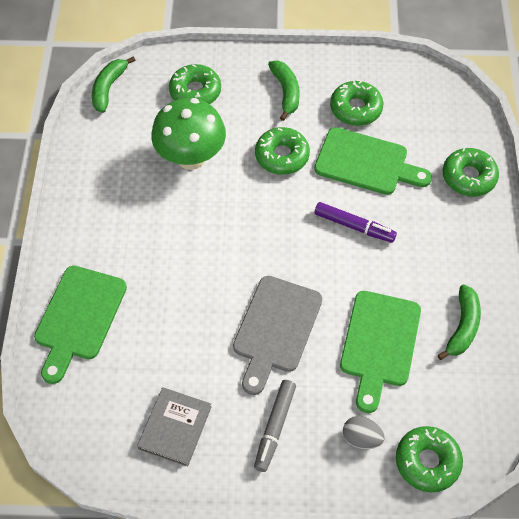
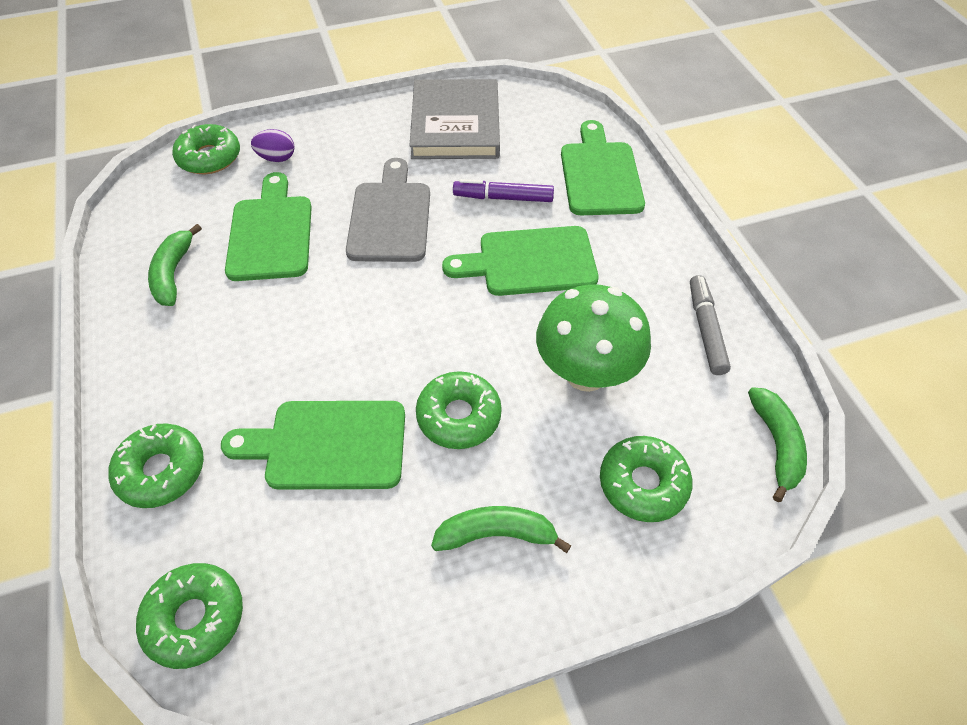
camera: 160 degrees right, 5 degrees down
(175, 427) = (456, 124): grey book -> grey book, size x1.67
(183, 250) = (530, 262): none -> green cutting board
(274, 427) = (363, 146): grey marker -> grey marker (706, 329)
(286, 92) = (496, 534): green banana -> green banana turned 120 degrees clockwise
(354, 226) = (326, 348): purple marker -> purple marker (503, 198)
(355, 108) = (366, 541): green donut -> green donut (195, 618)
(361, 438) = (277, 158): grey egg -> purple egg

